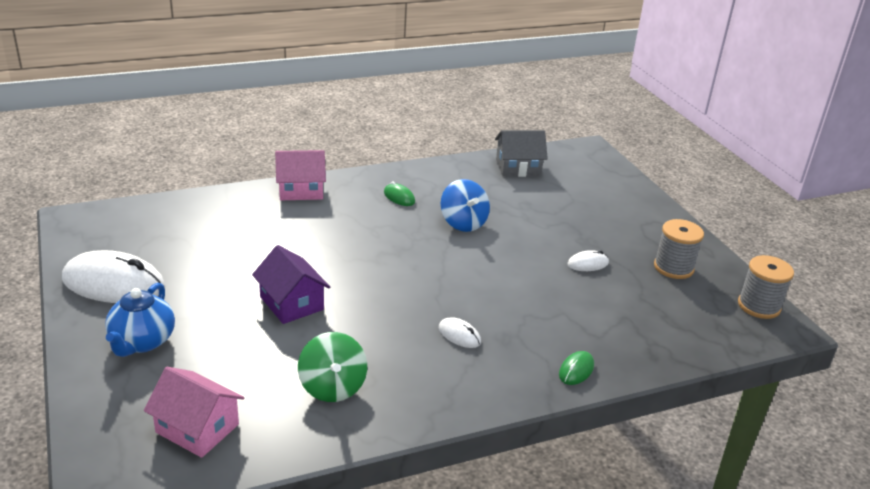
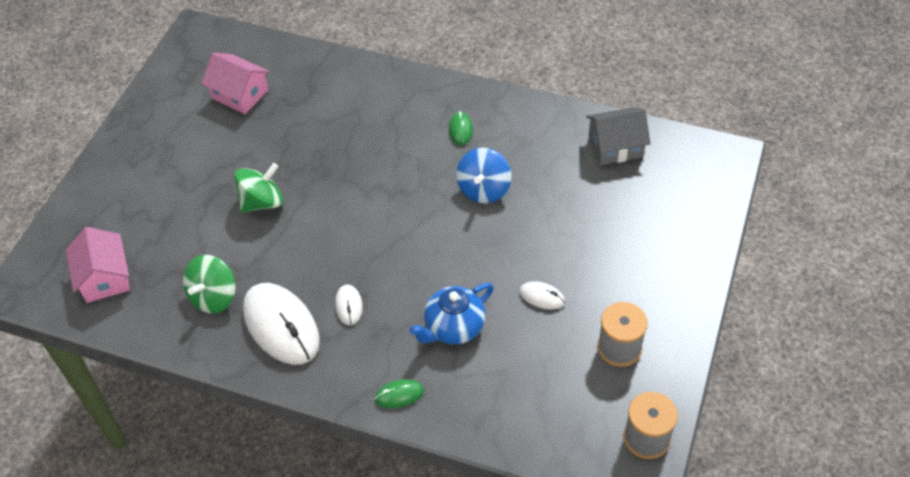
camera: 45 degrees right, 20 degrees up
(114, 284) = (166, 115): white mouse -> white mouse (281, 326)
(142, 342) = (137, 182): blue teapot -> blue teapot (453, 327)
(291, 303) = (262, 202): purple house -> green spinning top
(301, 190) = (386, 80): pink house -> pink house (240, 94)
(518, 168) = (615, 146): grey house -> grey house turned 45 degrees counterclockwise

